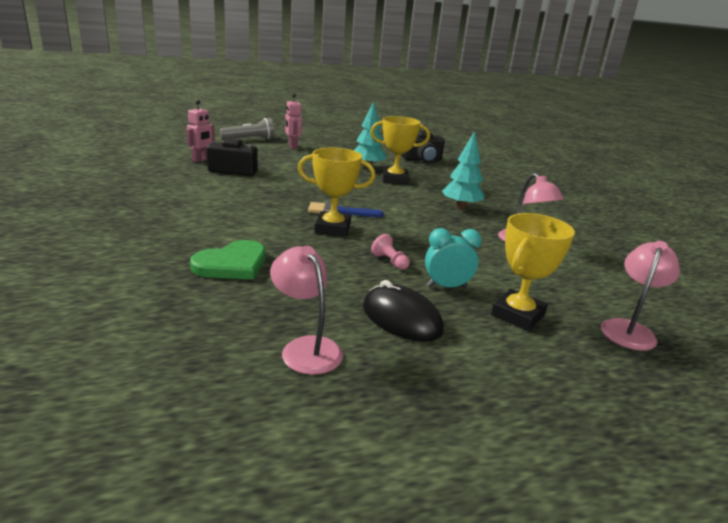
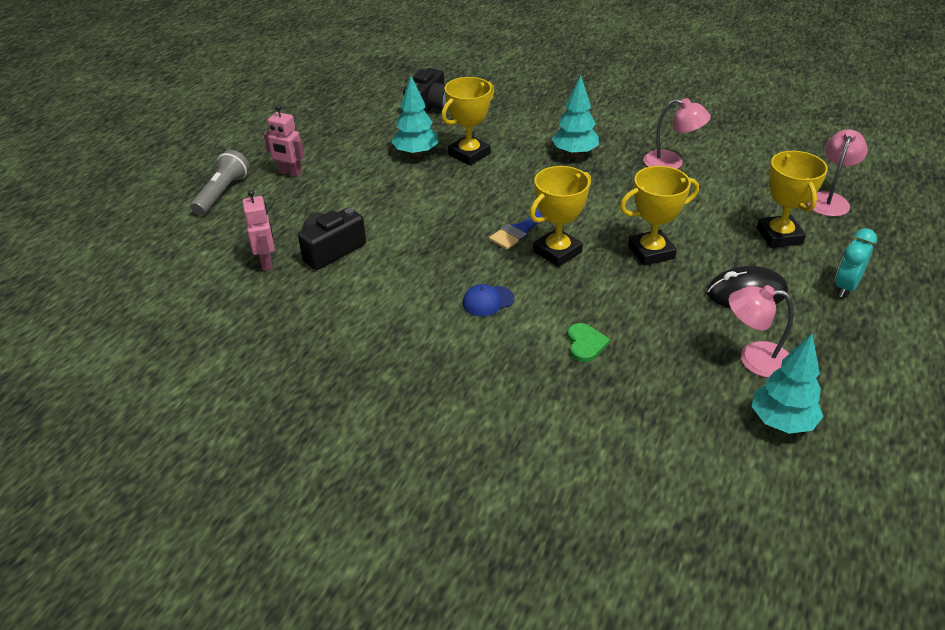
camera: 45 degrees left, 15 degrees up
(220, 390) = (781, 422): none -> turquoise tree
(232, 264) = (585, 344): green heart -> green heart, size x0.60
(241, 220) = (488, 301): none -> blue cap
(390, 262) = (651, 252): pink pawn -> yellow trophy
(446, 286) = (715, 245): turquoise clock -> turquoise clock (845, 287)
(629, 329) = (829, 200): pink lamp -> pink lamp turned 45 degrees clockwise

